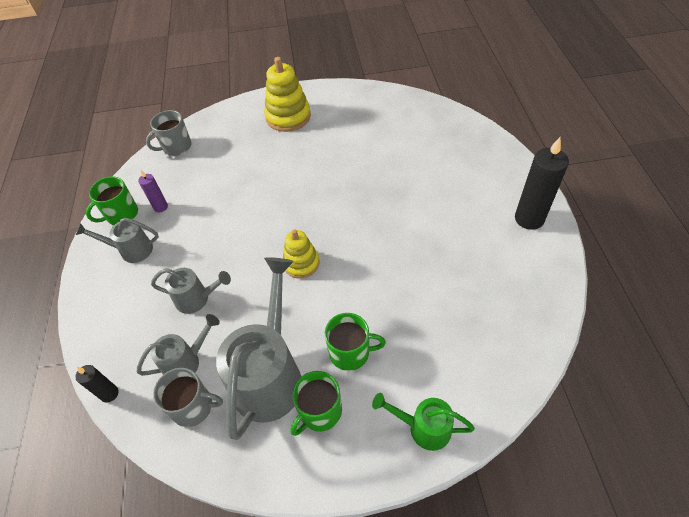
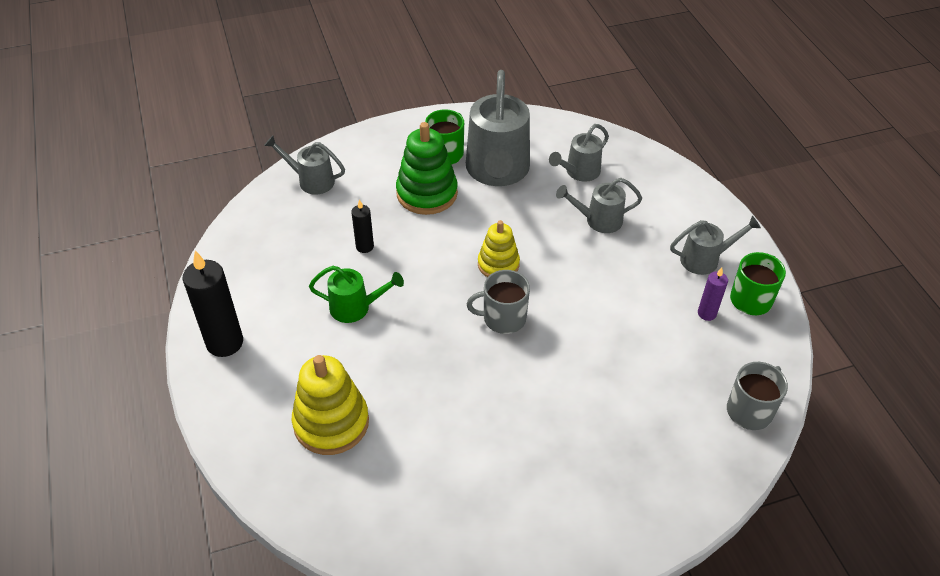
camera: 165 degrees right, 5 degrees down
(109, 393) = (634, 146): black candle -> black candle (365, 246)
(193, 406) = (555, 145): grey mug -> grey mug (503, 318)
(288, 117) = (595, 491): yellow stacking toy -> yellow stacking toy (331, 423)
(350, 352) = (427, 193): green mug -> green stacking toy
(423, 427) = (357, 153): green watering can -> green watering can (356, 308)
(476, 388) = (311, 180): none -> grey watering can

